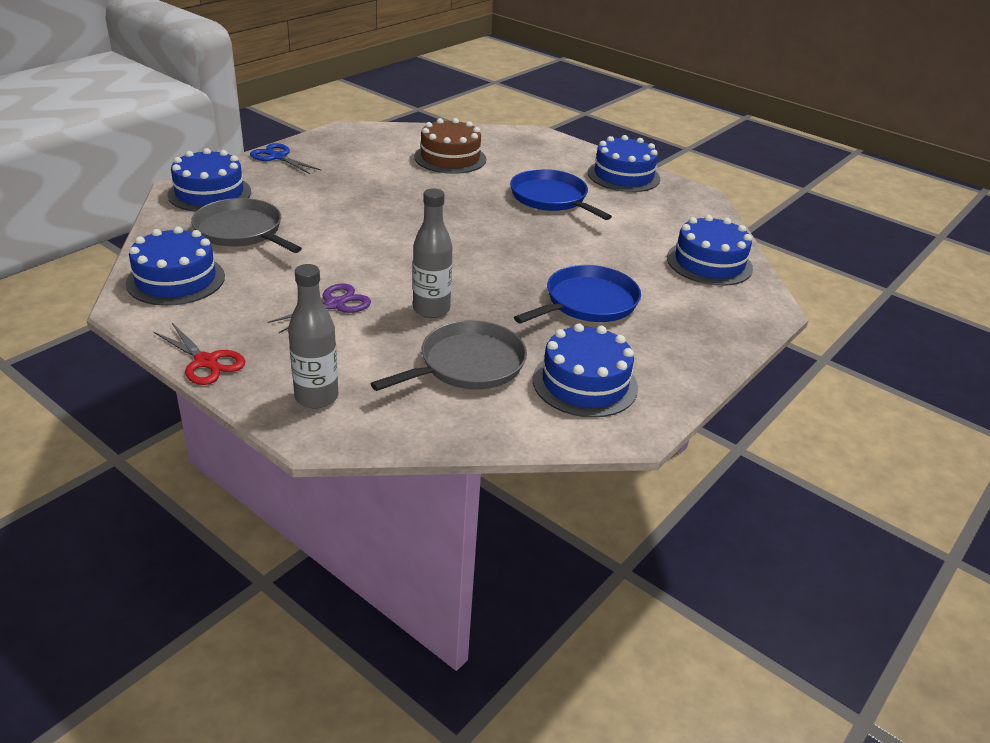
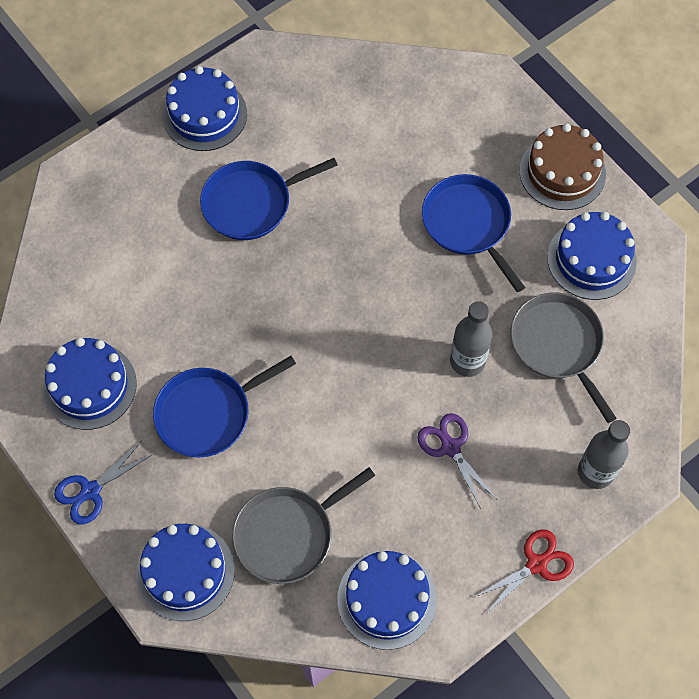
camera: 75 degrees left, 30 degrees up
(349, 193) = (208, 413): none -> blue pan
(450, 158) = (126, 289): brown cake -> brown cake (562, 172)
(709, 263) = (408, 98): blue cake -> blue cake (90, 386)

